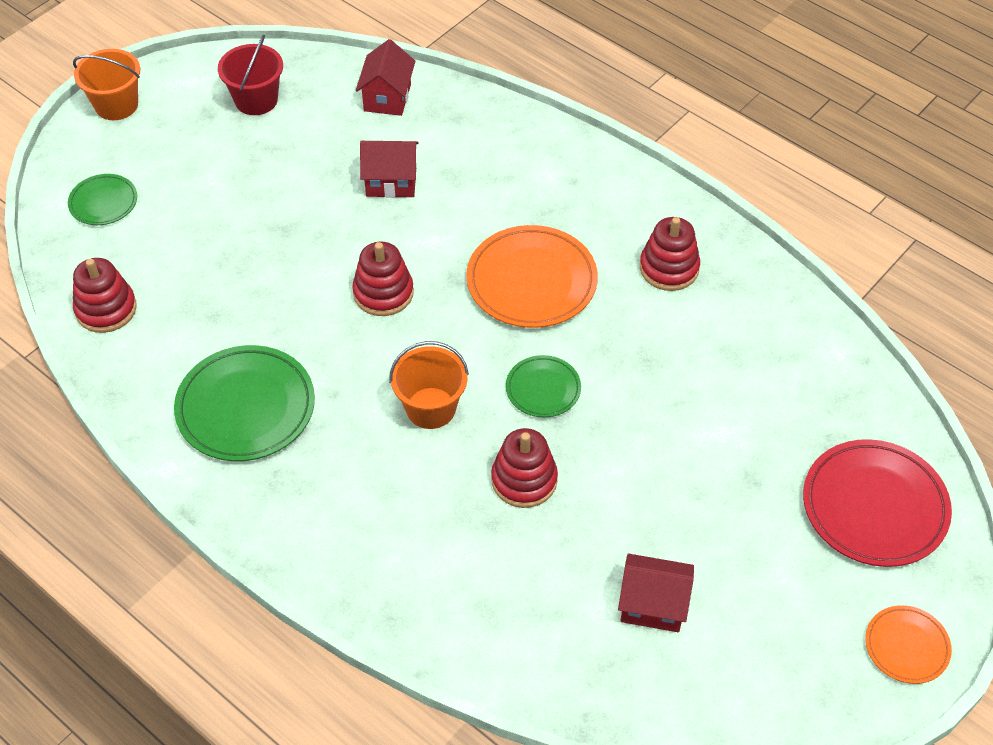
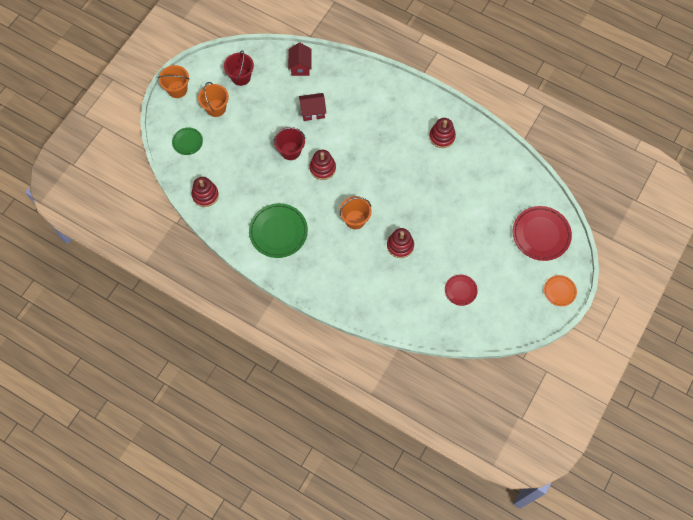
camera: 10 degrees left, 15 degrees up
(185, 148) = (216, 108): none -> orange bucket
(321, 249) = (290, 151): none -> red bucket
(531, 281) = (384, 152): orange plate -> none
(543, 389) = (399, 203): green plate -> none
(653, 605) = (460, 290): red house -> red plate

